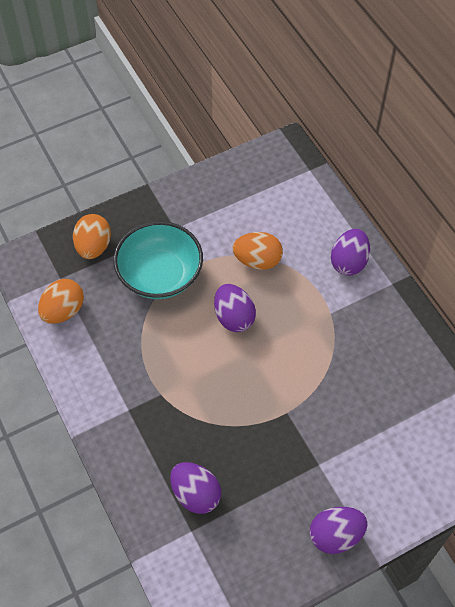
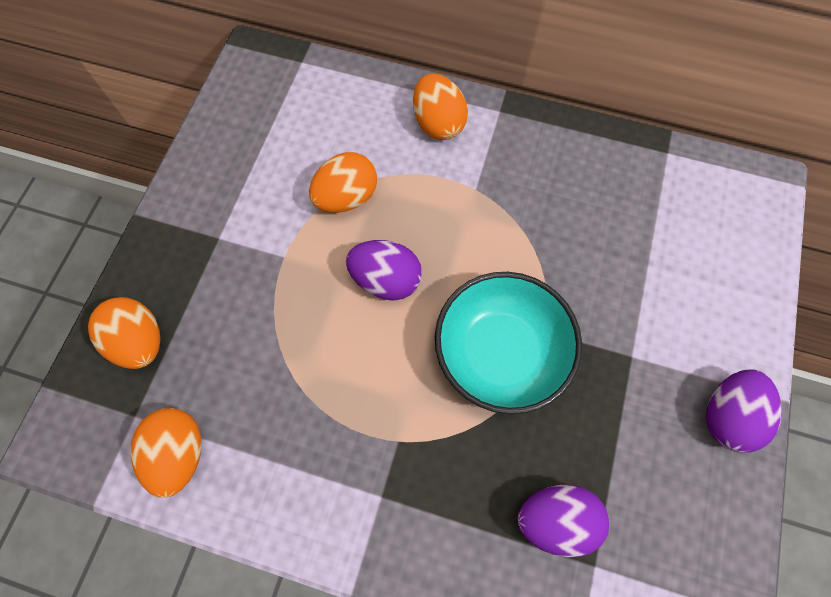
camera: 45 degrees left, 10 degrees up
(160, 275) = (255, 305): turquoise bowl -> turquoise bowl (500, 352)
(348, 262) = (438, 123): purple egg -> orange egg

